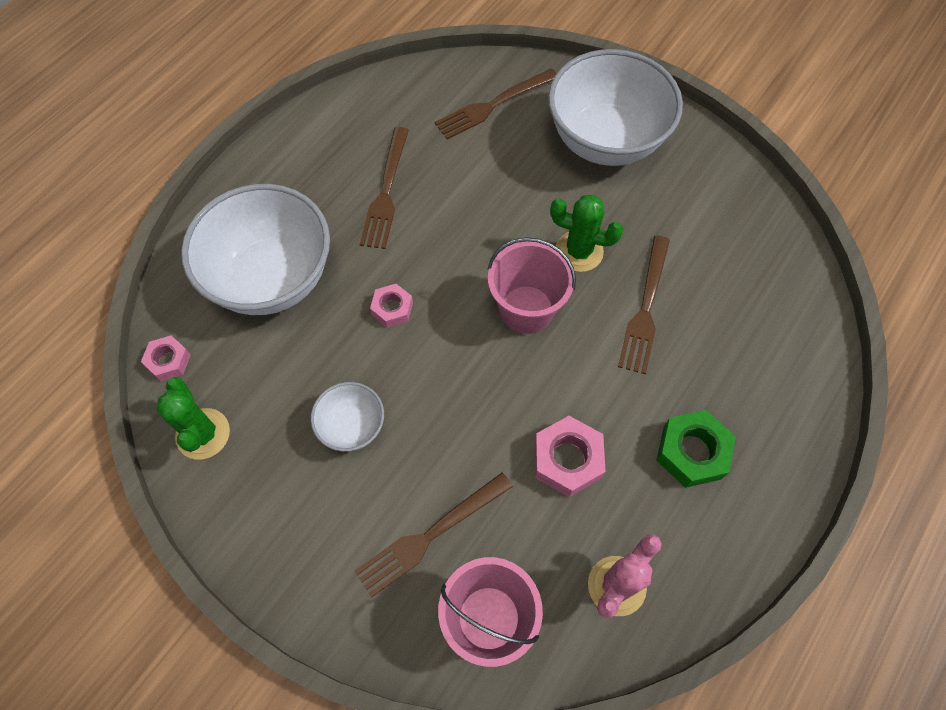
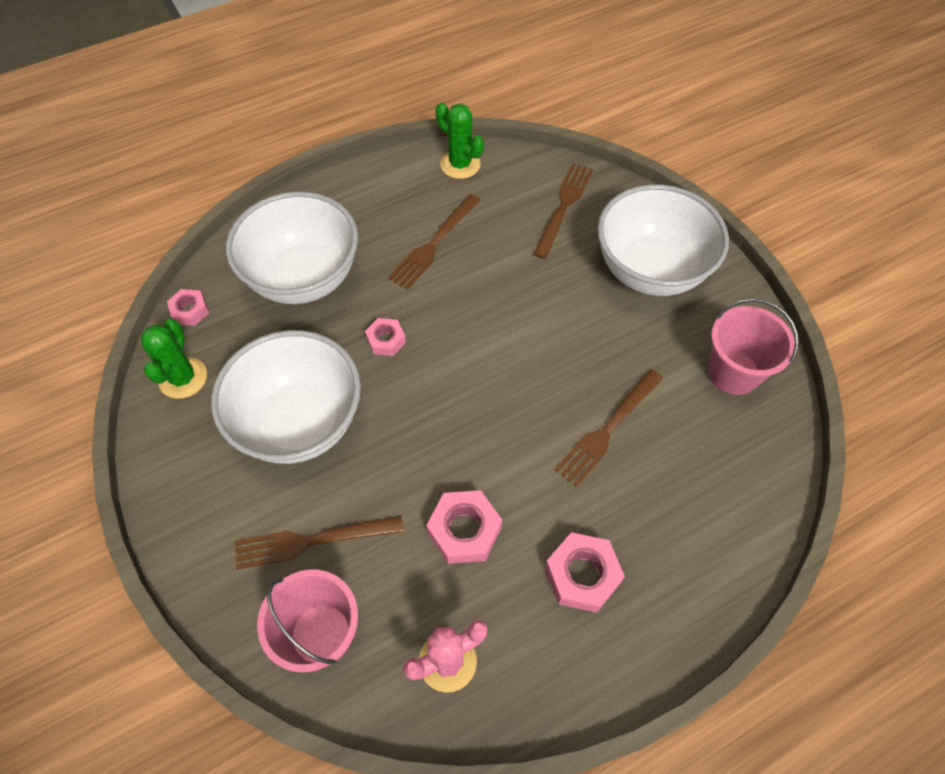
camera: 25 degrees right, 5 degrees down
(352, 427) = (300, 422): white bowl -> white bowl, size x2.11
(492, 106) = (564, 205): brown fork -> brown fork turned 120 degrees clockwise
(526, 309) = (499, 387): pink bucket -> pink bucket (733, 372)
(579, 251) = (573, 356): green cactus -> green cactus (460, 164)
(692, 452) = (582, 575): green nut -> pink nut

